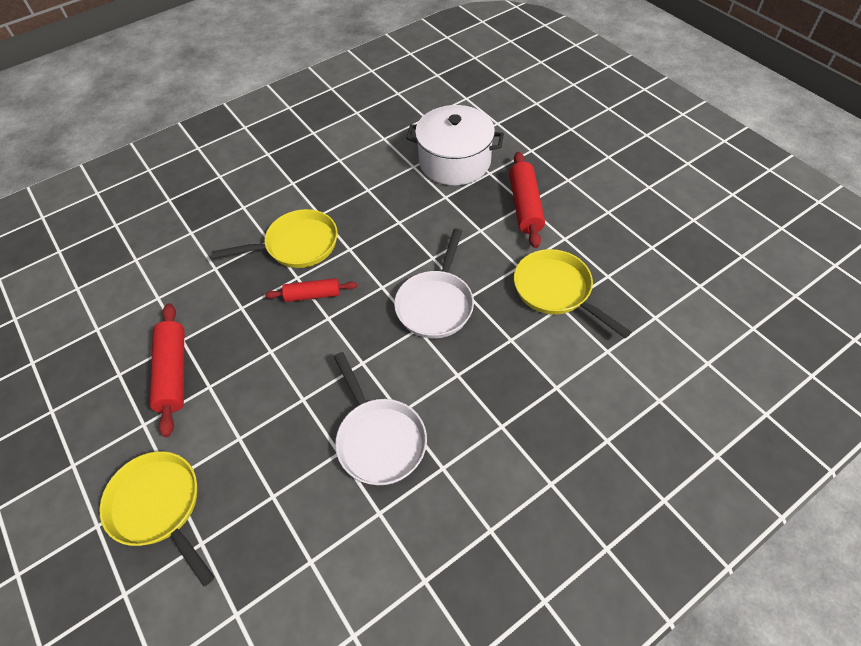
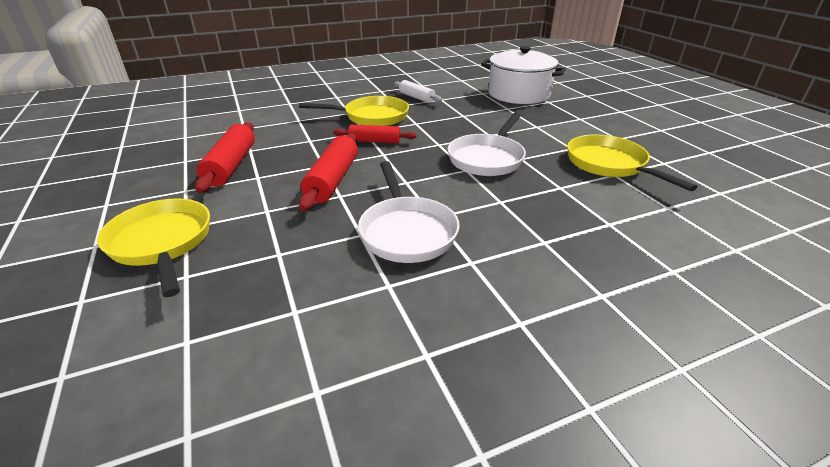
camera: 10 degrees right, 20 degrees down
(338, 191) = (416, 97): none -> white rolling pin
(525, 206) = (580, 119): red rolling pin -> red rolling pin (333, 180)

